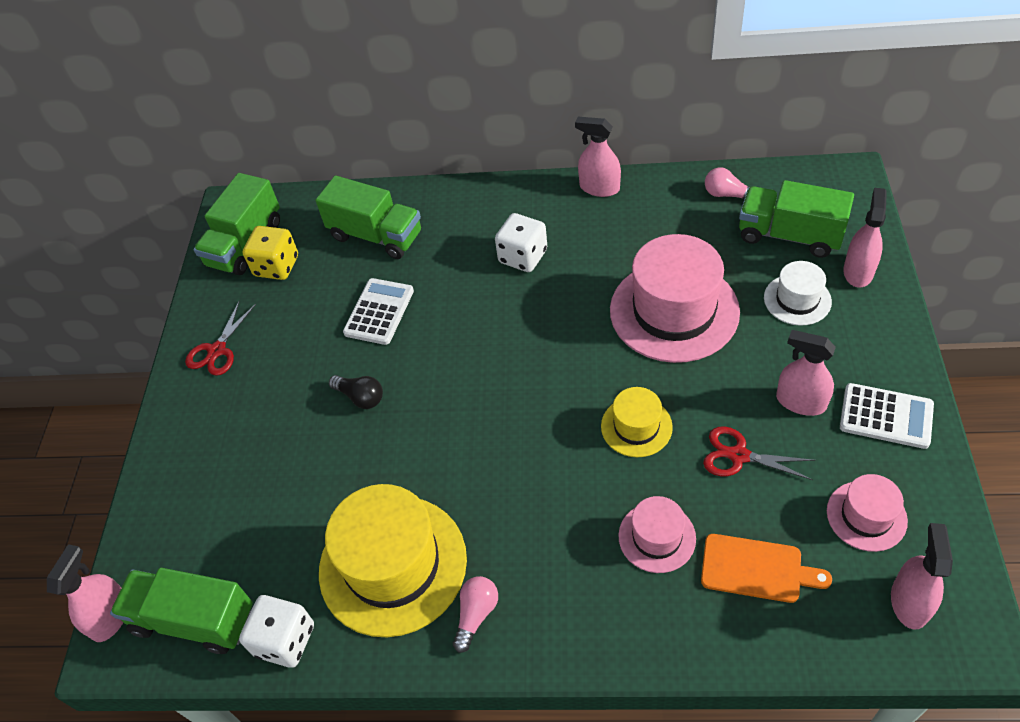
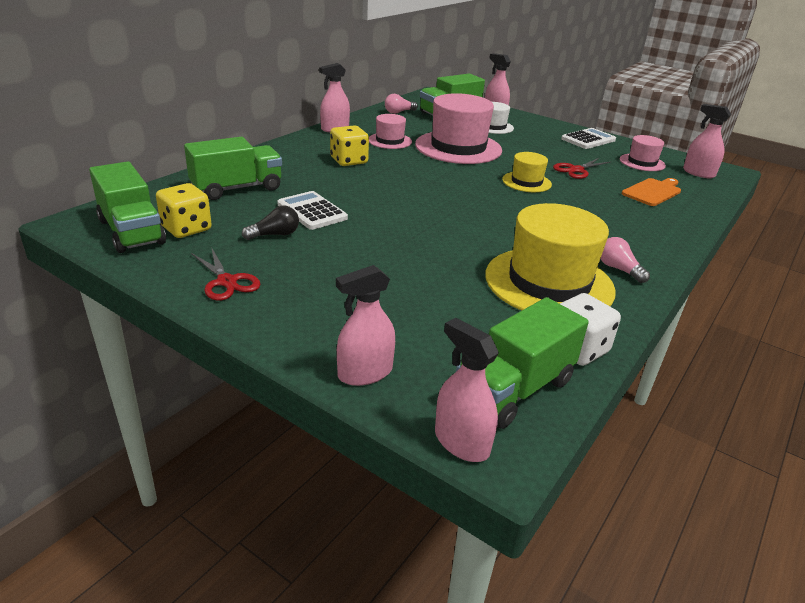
camera: 65 degrees left, 20 degrees down
(360, 397) = (381, 243): black light bulb -> black light bulb (275, 235)
(523, 256) = (349, 161): white dice -> yellow dice
(657, 537) = (609, 204): pink hat -> pink hat (389, 141)
(800, 402) = (558, 148): pink spray bottle -> pink spray bottle (365, 373)

